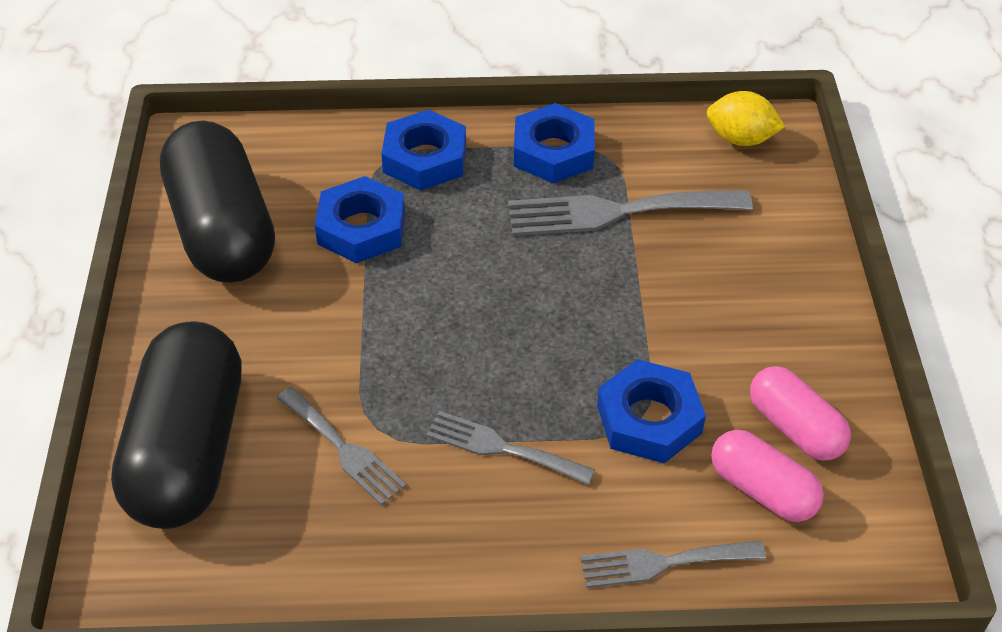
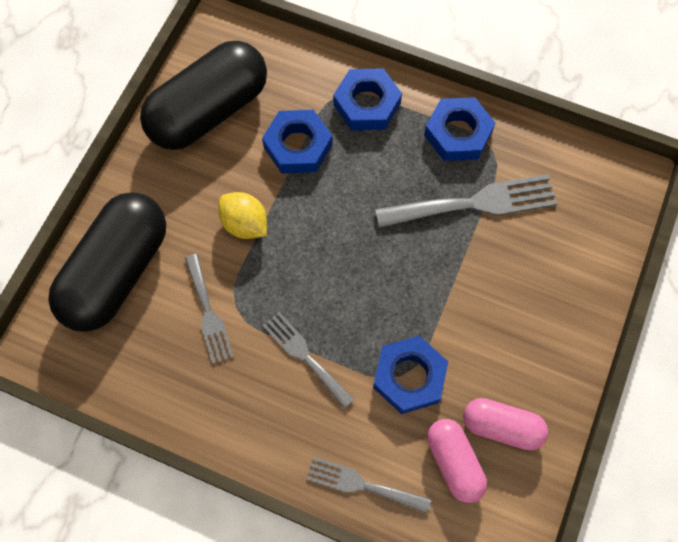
camera: 25 degrees right, 20 degrees up
(223, 231) = (209, 111): black capsule -> black capsule turned 45 degrees clockwise
(616, 212) = (475, 203): grey fork -> grey fork turned 150 degrees clockwise
(740, 139) = (598, 176): yellow lemon -> yellow lemon (245, 224)
(795, 428) = (502, 427): pink capsule -> pink capsule turned 60 degrees counterclockwise

